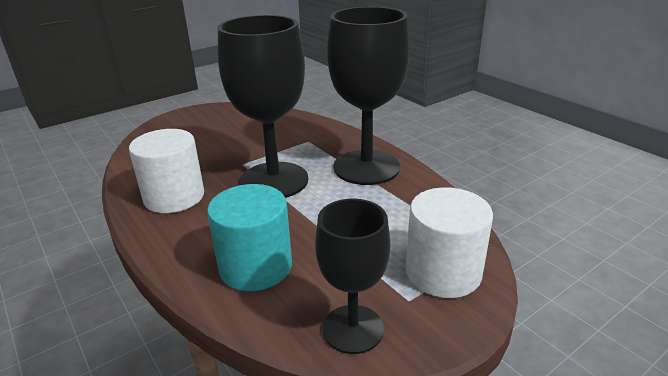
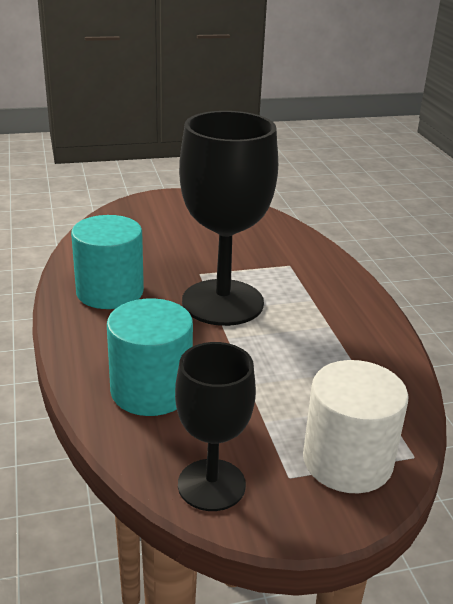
camera: 20 degrees right, 0 degrees up
(174, 197) = (110, 292): white cylinder -> turquoise cylinder
(366, 167) = (338, 315): black goblet -> none

